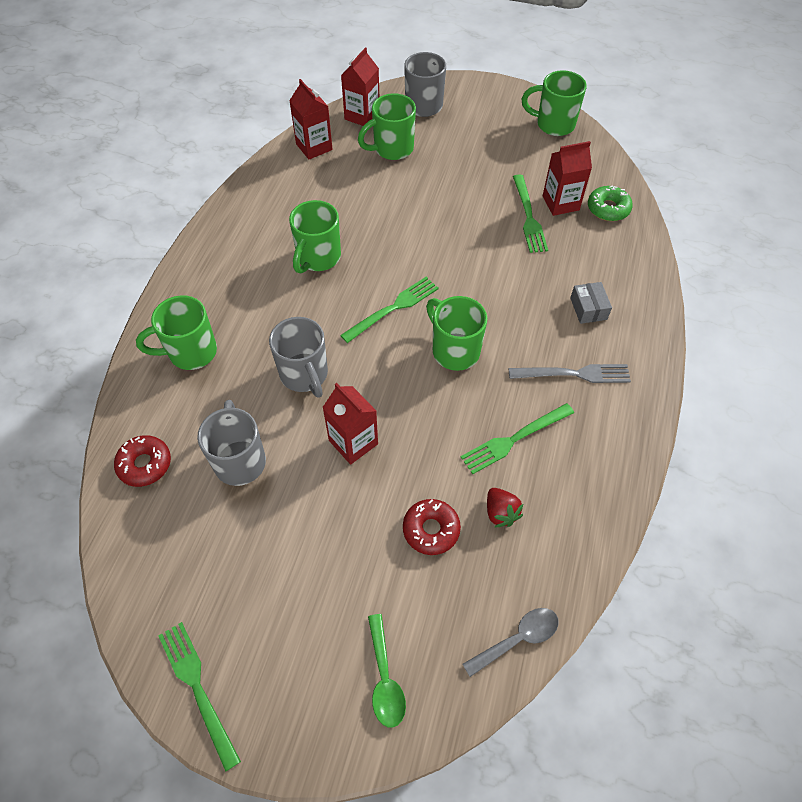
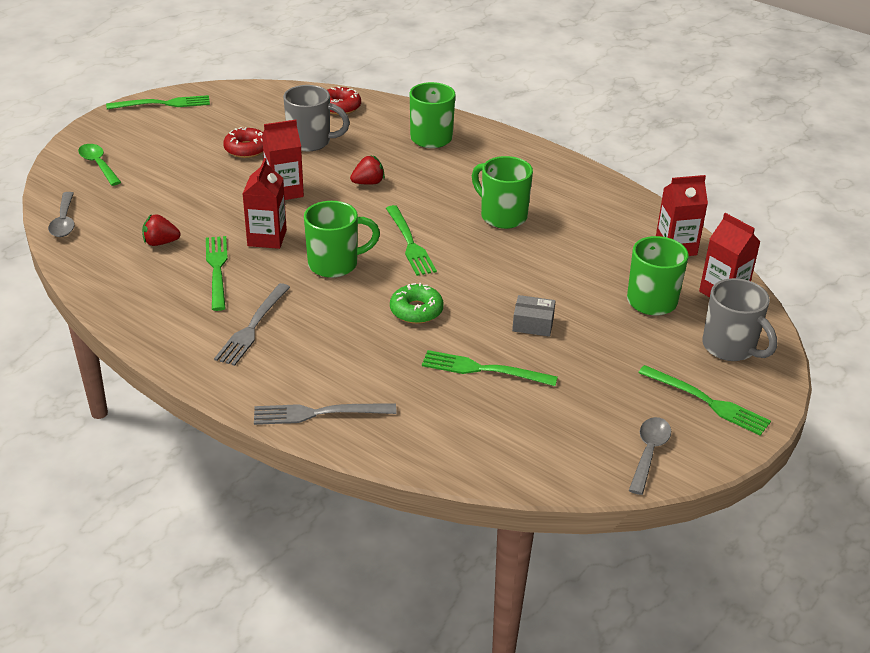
camera: 110 degrees right, 20 degrees down
(304, 375) = (368, 183): grey mug -> red strawberry
(384, 678) = (98, 165): green spoon -> green spoon turned 45 degrees clockwise
(431, 529) = (179, 207): red donut -> red donut (246, 149)
(488, 107) = (707, 402): none -> green fork
(553, 124) = (649, 453): green mug -> grey spoon
(560, 203) = (492, 404): red carton -> red carton (267, 238)
(588, 308) = (322, 366): grey box -> grey box (533, 324)
(608, 209) = (460, 442): green donut -> green donut (416, 310)
(638, 291) = (318, 413): none -> grey fork

